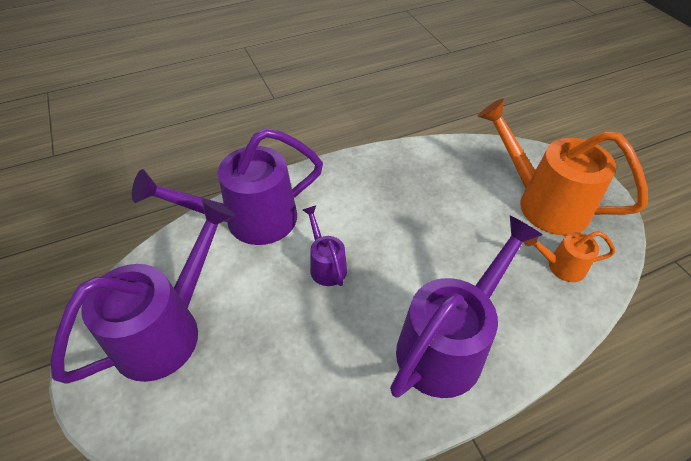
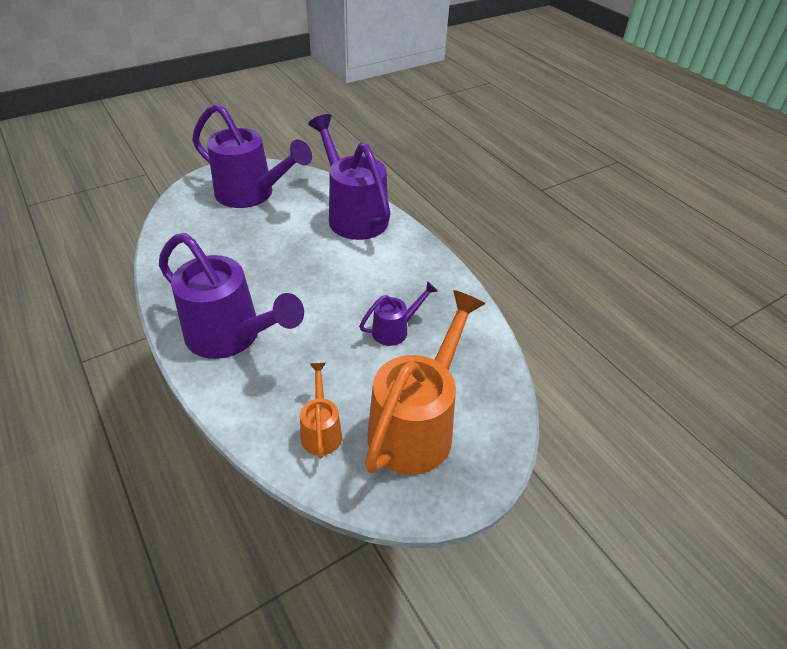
camera: 80 degrees right, 5 degrees down
(326, 265) = (310, 260): purple watering can -> purple watering can (394, 330)

